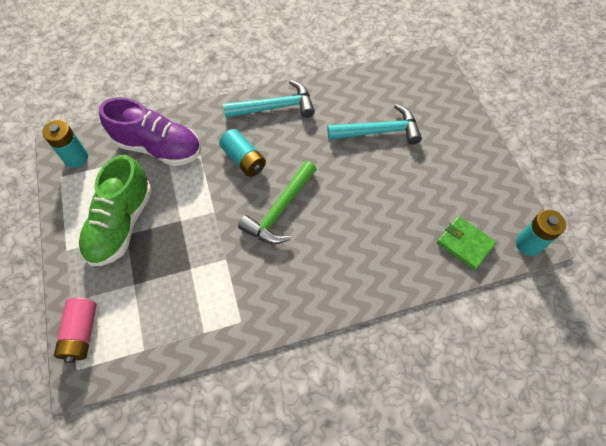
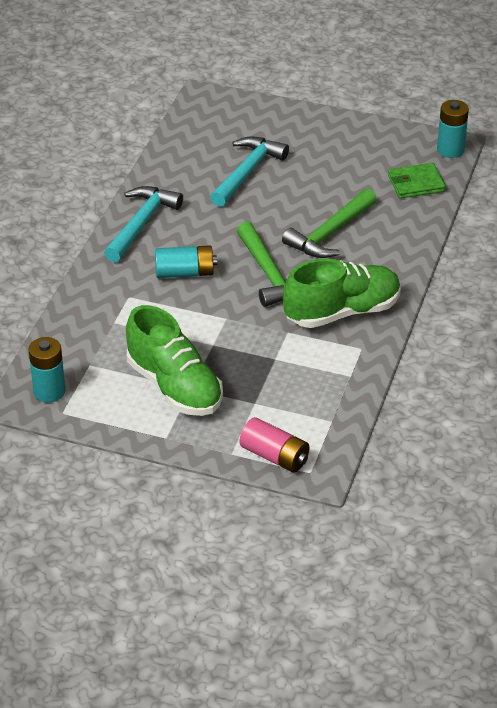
camera: 55 degrees left, 20 degrees down
(158, 147) = (103, 325): purple shoe -> none
(273, 283) = (342, 312): none -> green shoe
(356, 221) = (330, 233): none -> green hammer

